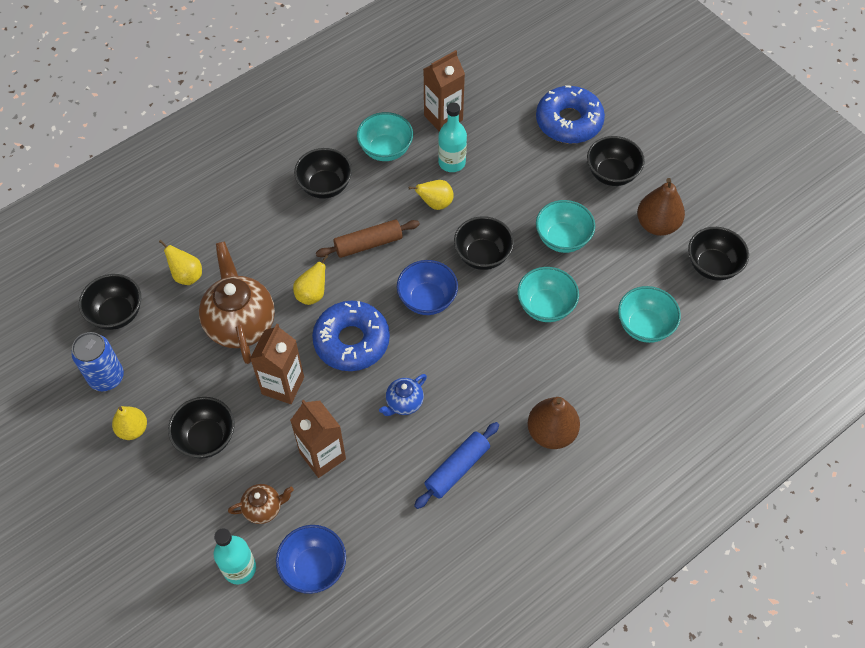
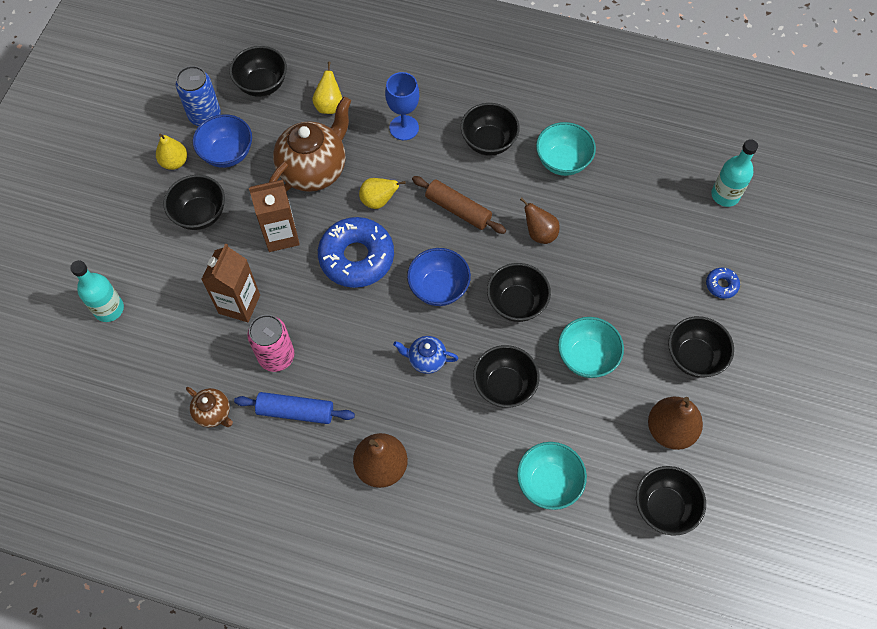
camera: 55 degrees right, 5 degrees up
(259, 235) = (404, 128): none -> blue goblet
(263, 508) = (167, 292): brown teapot -> brown teapot (213, 413)
(314, 567) = (141, 360): blue bowl -> blue bowl (227, 153)
(395, 455) = (276, 356): none -> pink can
(404, 403) = (327, 333): blue teapot -> blue teapot (426, 360)
(435, 203) = (539, 233): yellow pear -> brown pear
(443, 118) = (635, 182): brown carton -> none
(452, 162) = (593, 219): turquoise bottle -> turquoise bottle (725, 195)
(545, 306) = (504, 386): turquoise bowl -> black bowl
(569, 122) = (721, 285): blue donut -> blue donut, size x0.43

